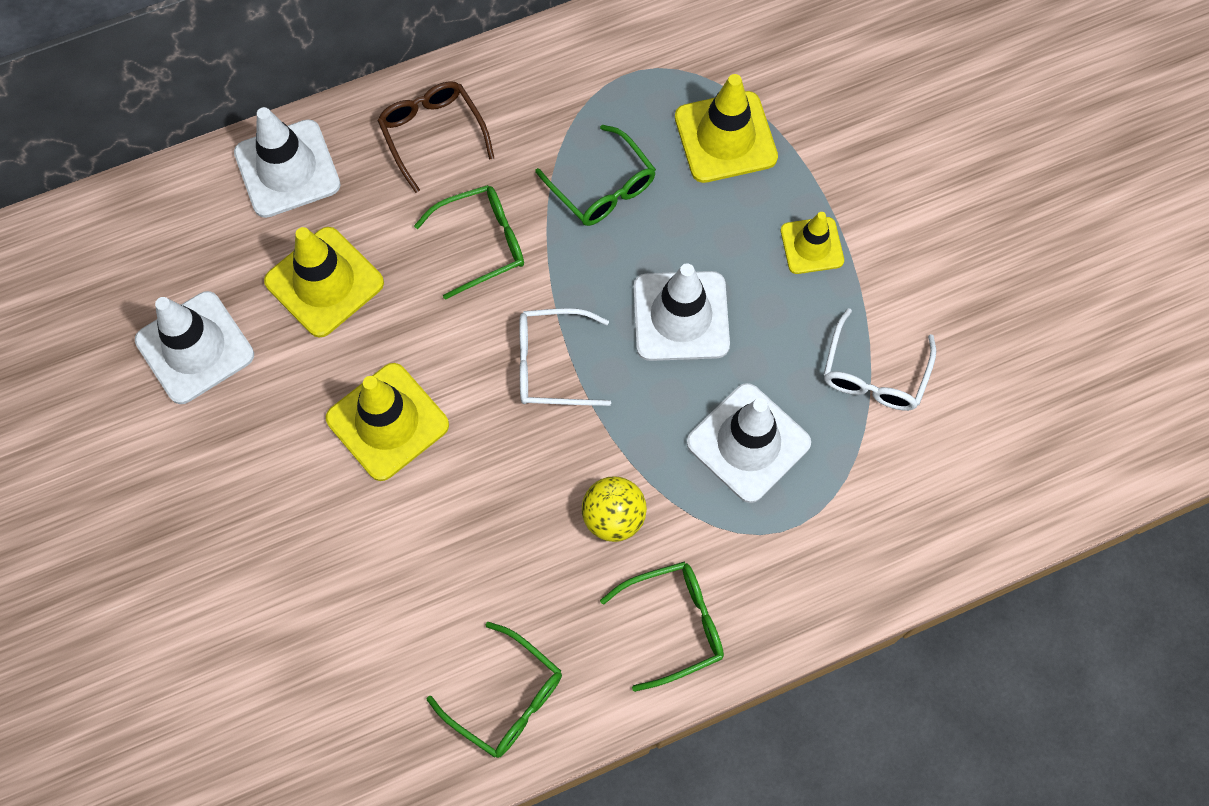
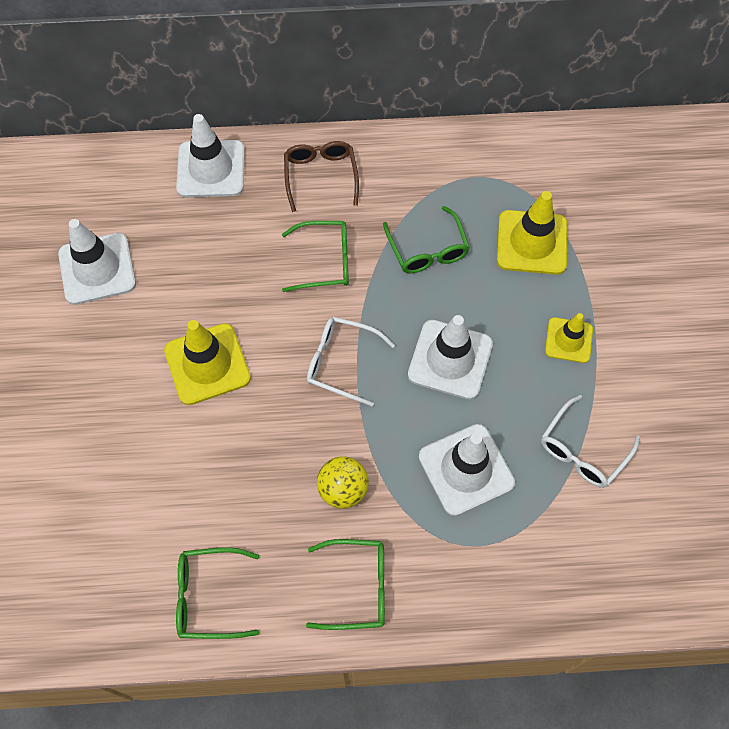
camera: 20 degrees right, 5 degrees down
(324, 282) = (204, 253): yellow traffic cone -> none
(505, 698) = (209, 596): green glasses -> green glasses turned 120 degrees clockwise

